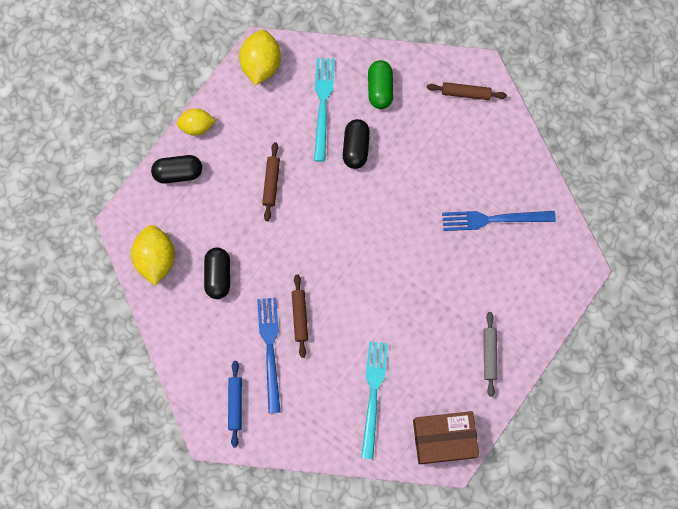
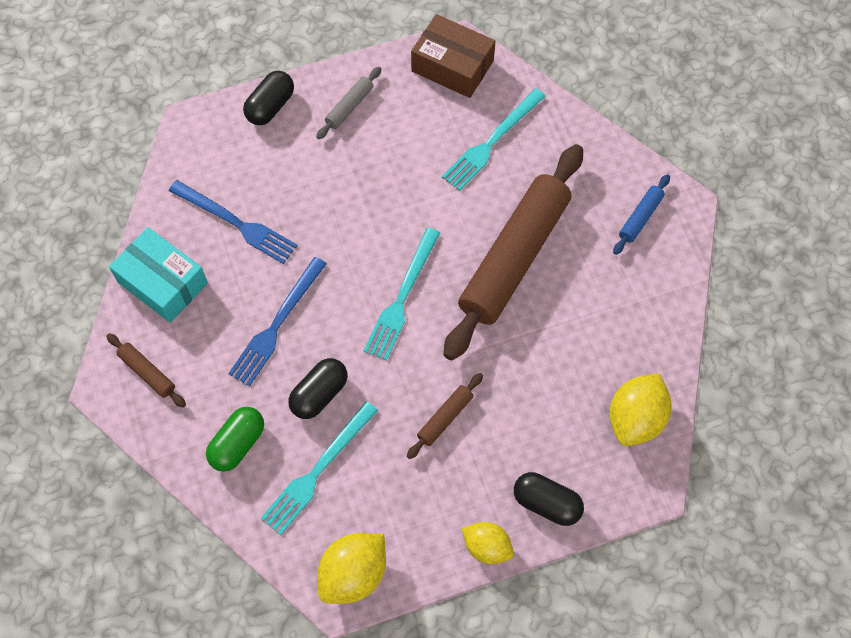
camera: 145 degrees left, 10 degrees down
(218, 276) = (575, 355): black capsule -> black capsule (270, 106)
(270, 350) = (569, 245): blue fork -> blue fork (277, 324)
(300, 316) = (514, 258): brown rolling pin -> brown rolling pin, size x2.49
(351, 241) = (402, 298): none -> turquoise fork
(505, 151) = (162, 282): none -> turquoise box

